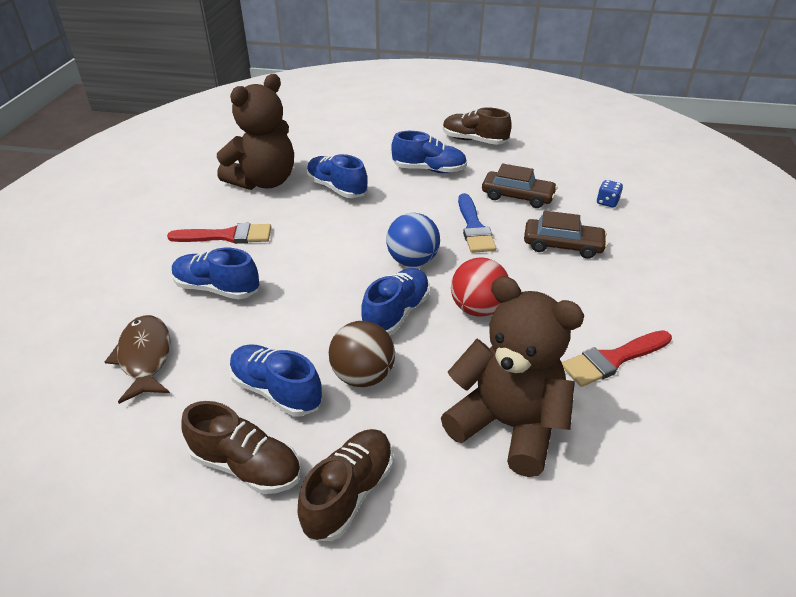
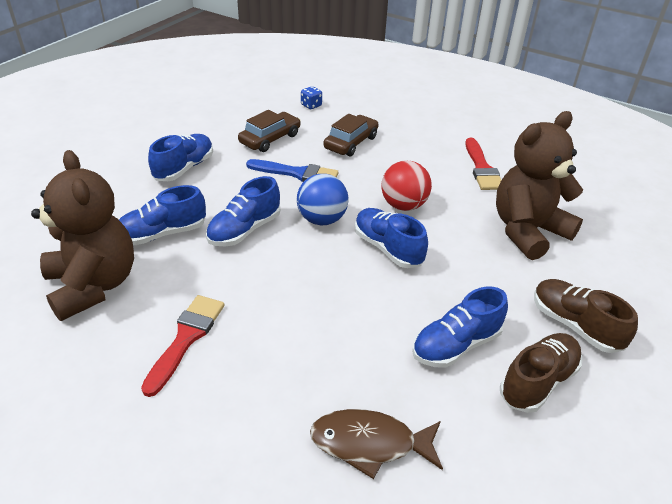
camera: 70 degrees left, 0 degrees up
(217, 288) = (282, 363): blue shoe -> blue shoe (244, 230)
(363, 375) = (456, 287): brown ball -> none
(474, 140) = (159, 129): brown shoe -> none

